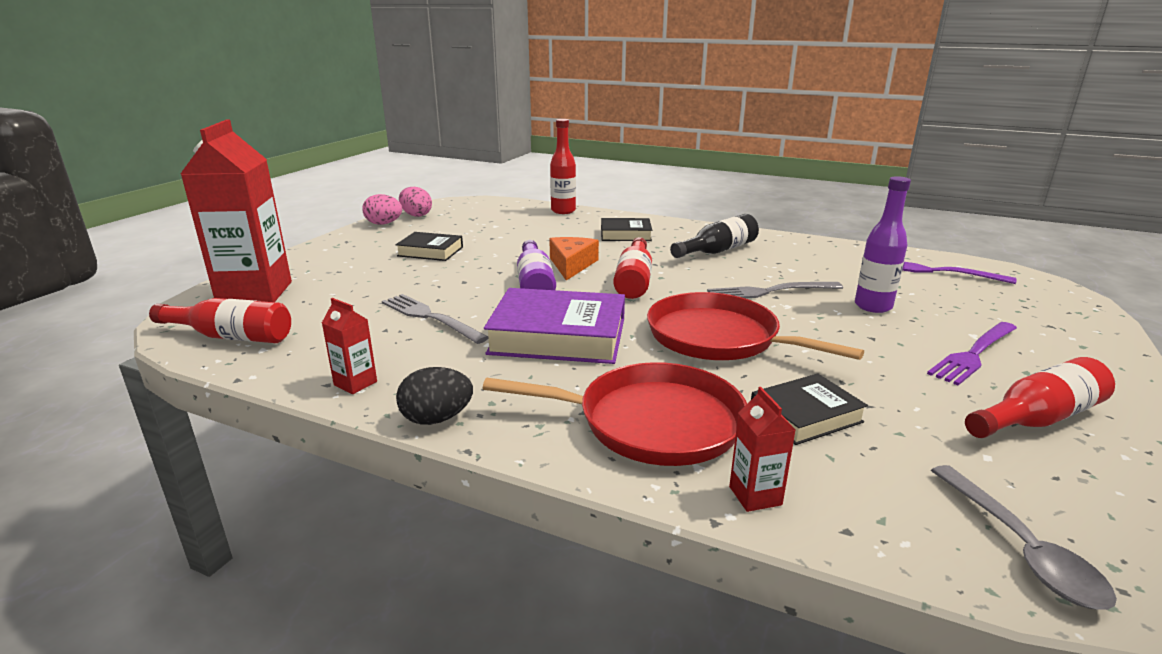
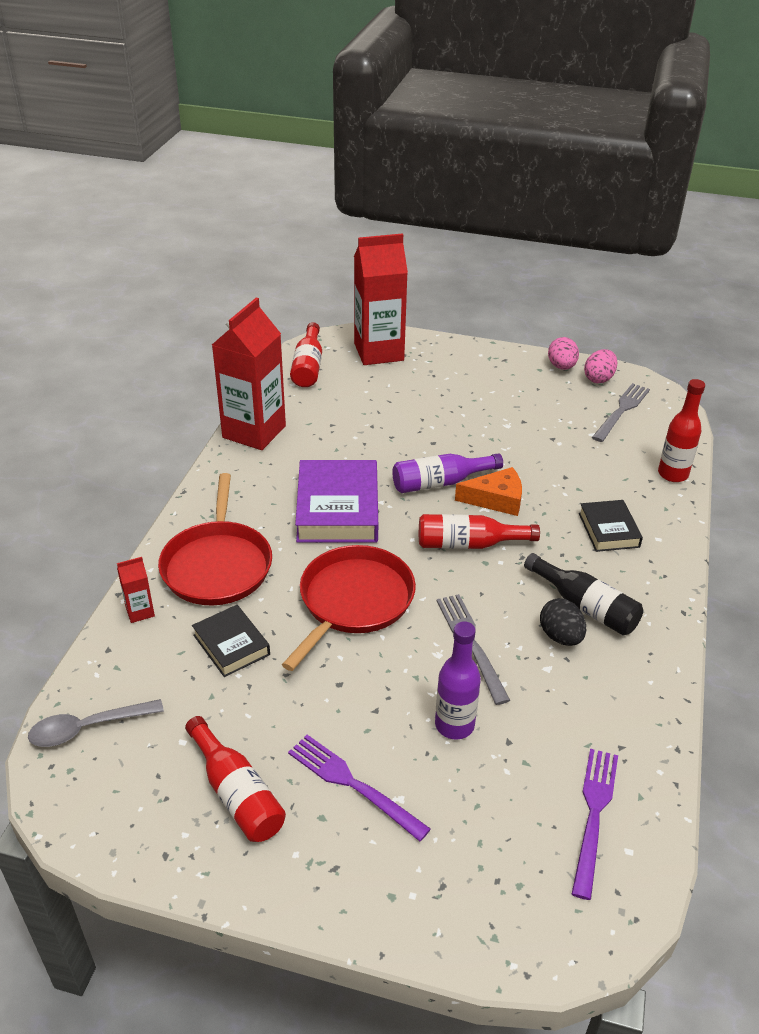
camera: 80 degrees right, 15 degrees up
(355, 383) = (254, 432): red carton -> red carton, size x2.39
(429, 317) = (357, 439): grey fork -> grey fork (622, 410)
(430, 251) = (497, 410): black book -> none
(436, 419) = (216, 473): black egg -> black egg (560, 636)

